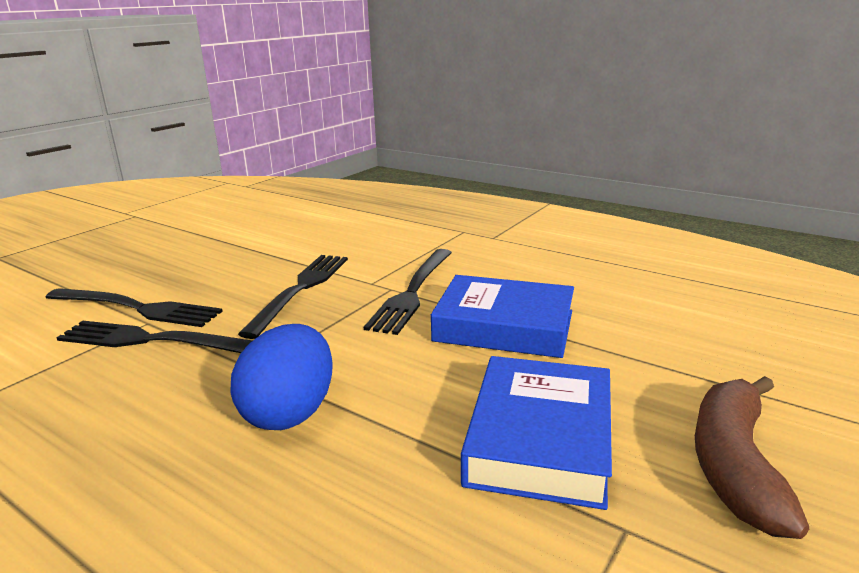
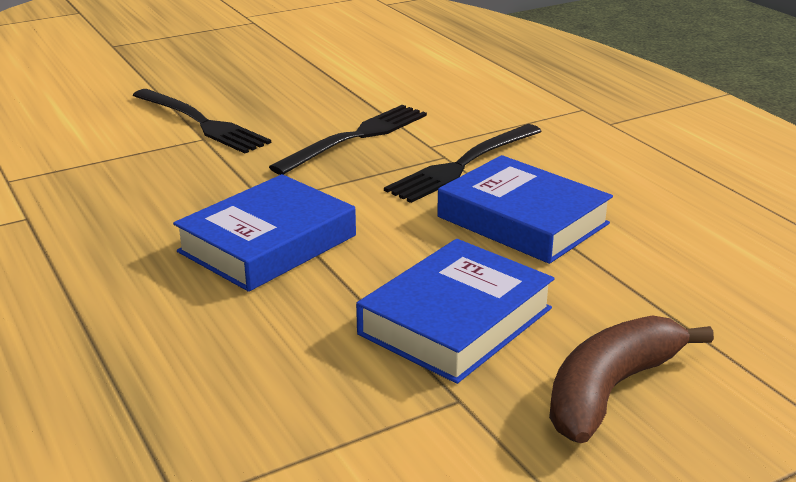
camera: 25 degrees right, 5 degrees up
(152, 340) = (197, 156): black fork -> none
(290, 412) = (268, 244): blue egg -> blue book

